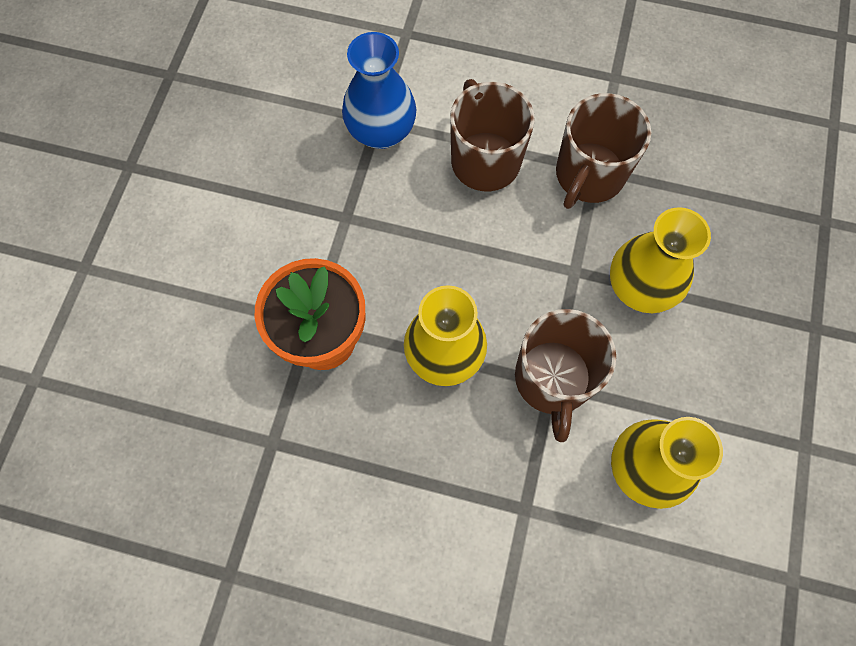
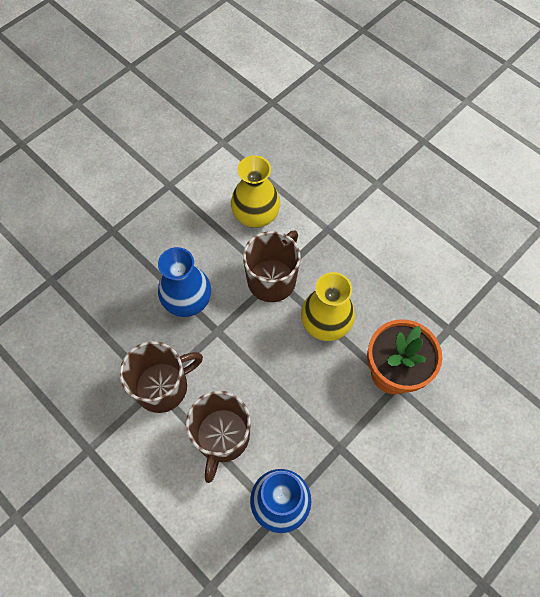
camera: 150 degrees left, 5 degrees down
(639, 288) = (187, 301): yellow vase -> blue vase

